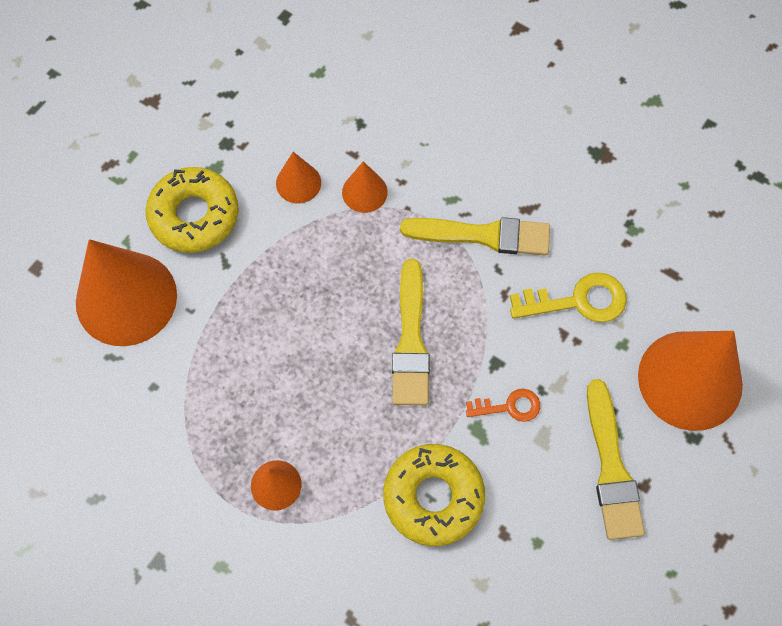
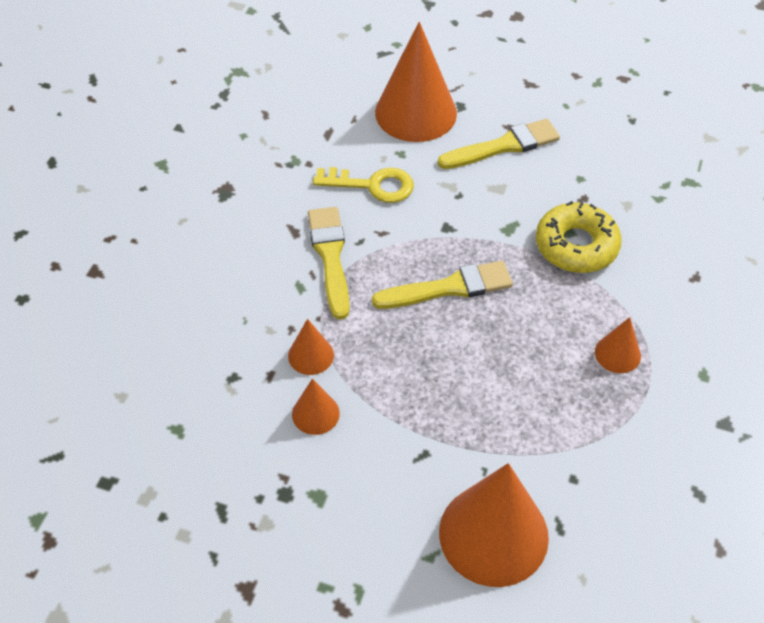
camera: 105 degrees left, 15 degrees down
(194, 215) = (380, 499): yellow donut -> none
(509, 406) = (481, 212): orange key -> none
(577, 301) = (372, 185): yellow key -> yellow key turned 120 degrees clockwise

